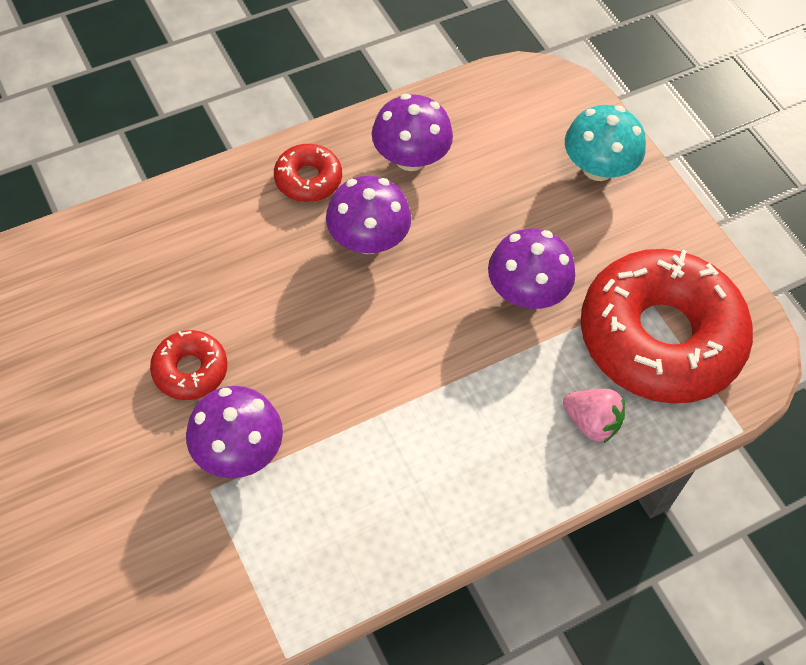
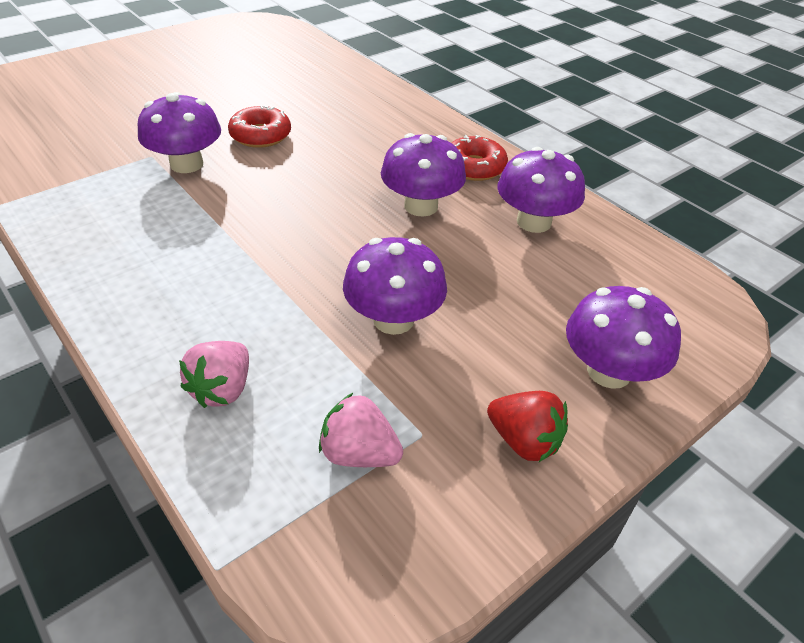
camera: 80 degrees right, 15 degrees down
(598, 168) = (609, 371): turquoise mushroom -> purple mushroom
(656, 238) = (524, 441): none -> red strawberry
(659, 338) = (359, 453): red donut -> pink strawberry

